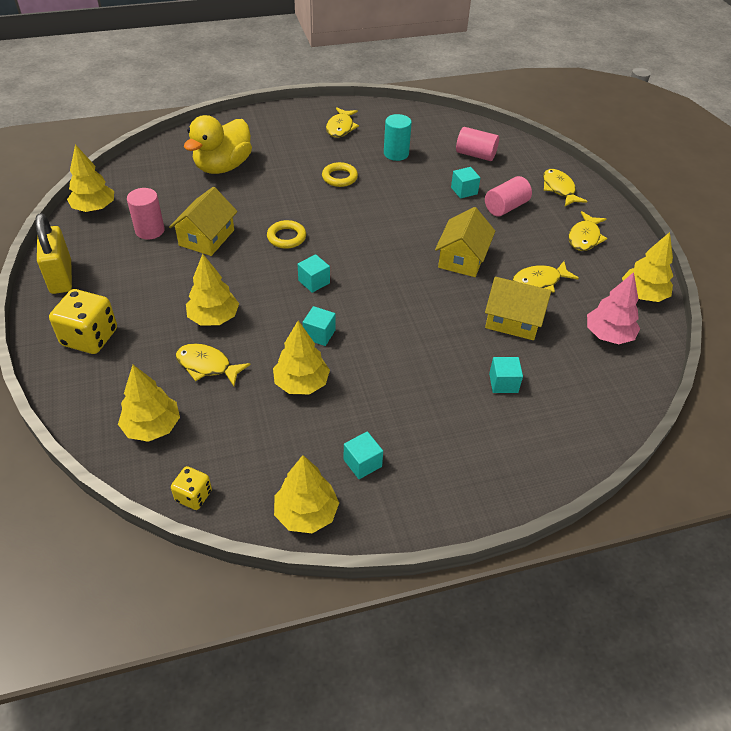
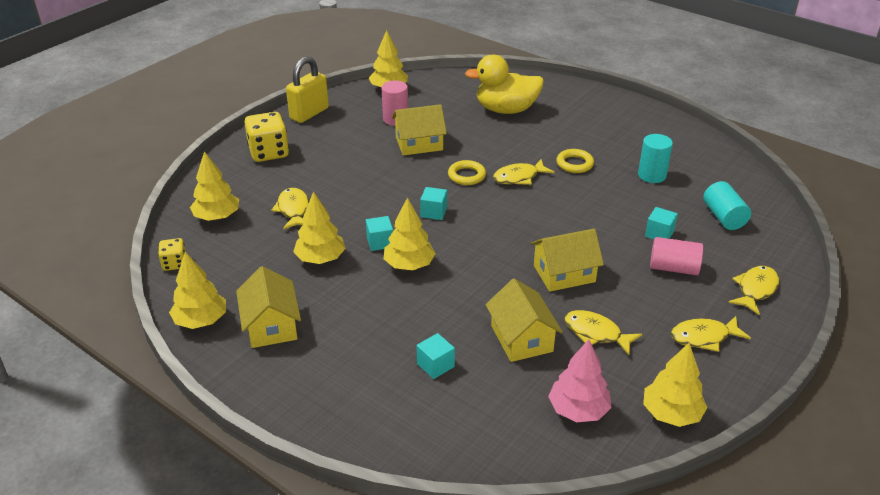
camera: 55 degrees right, 10 degrees down
(214, 318) = (342, 189): yellow tree -> yellow tree (409, 265)
(340, 127) = (640, 133): yellow fish -> yellow fish (519, 177)
(362, 463) = (271, 325): turquoise cube -> yellow house
(475, 155) = (723, 217): pink cylinder -> turquoise cylinder

